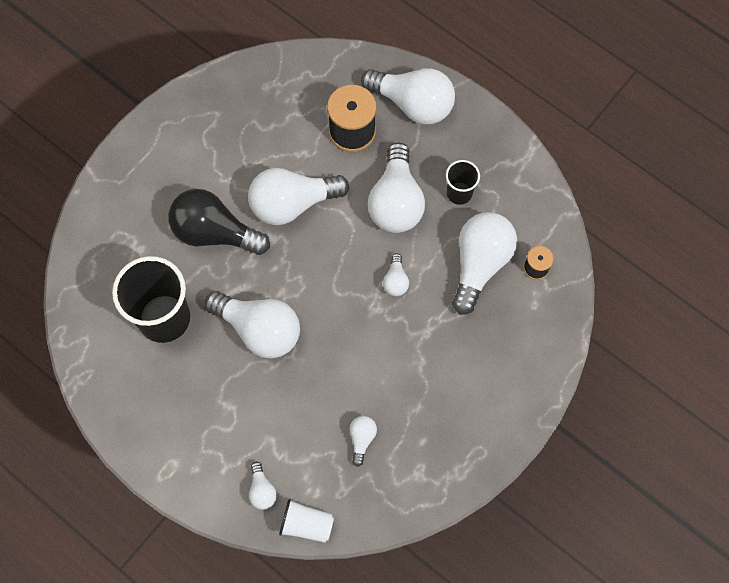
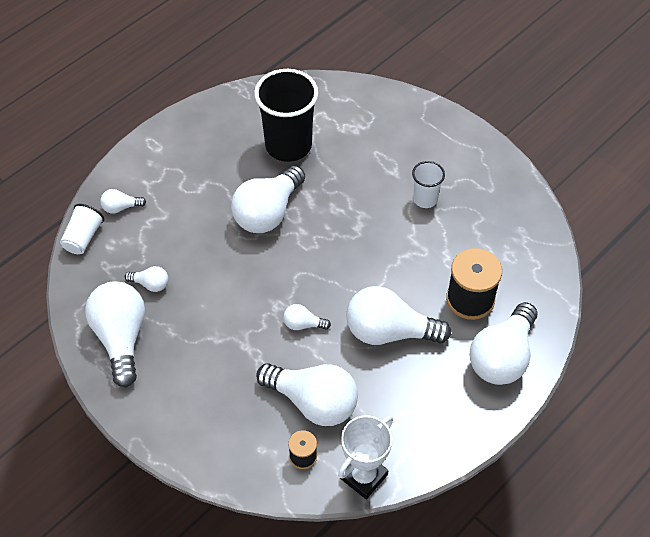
camera: 95 degrees right, 15 degrees down
(214, 232) = (367, 183): black light bulb -> none
(232, 175) = (425, 199): none -> white cup
(292, 203) = (392, 244): white light bulb -> white light bulb (121, 338)
(459, 193) = (395, 391): black cup -> none
(548, 215) = (363, 476): none -> white trophy

